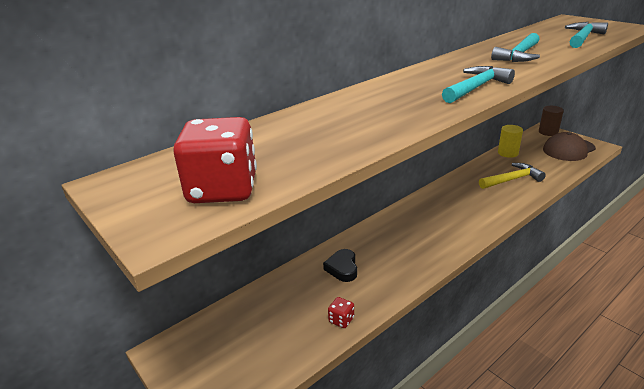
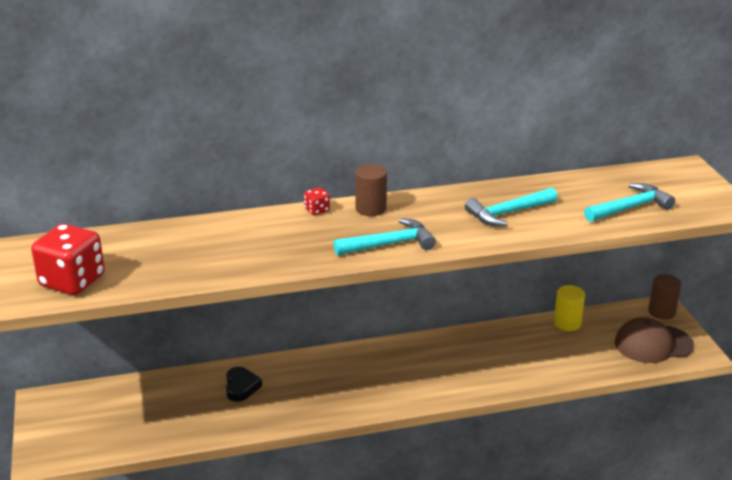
camera: 25 degrees right, 0 degrees up
(341, 320) = (196, 431): red dice -> red dice (317, 210)
(342, 268) = (241, 387): black heart -> black heart turned 150 degrees clockwise
(421, 73) = (371, 208): none -> brown cylinder
(512, 179) = (526, 358): yellow hammer -> none

